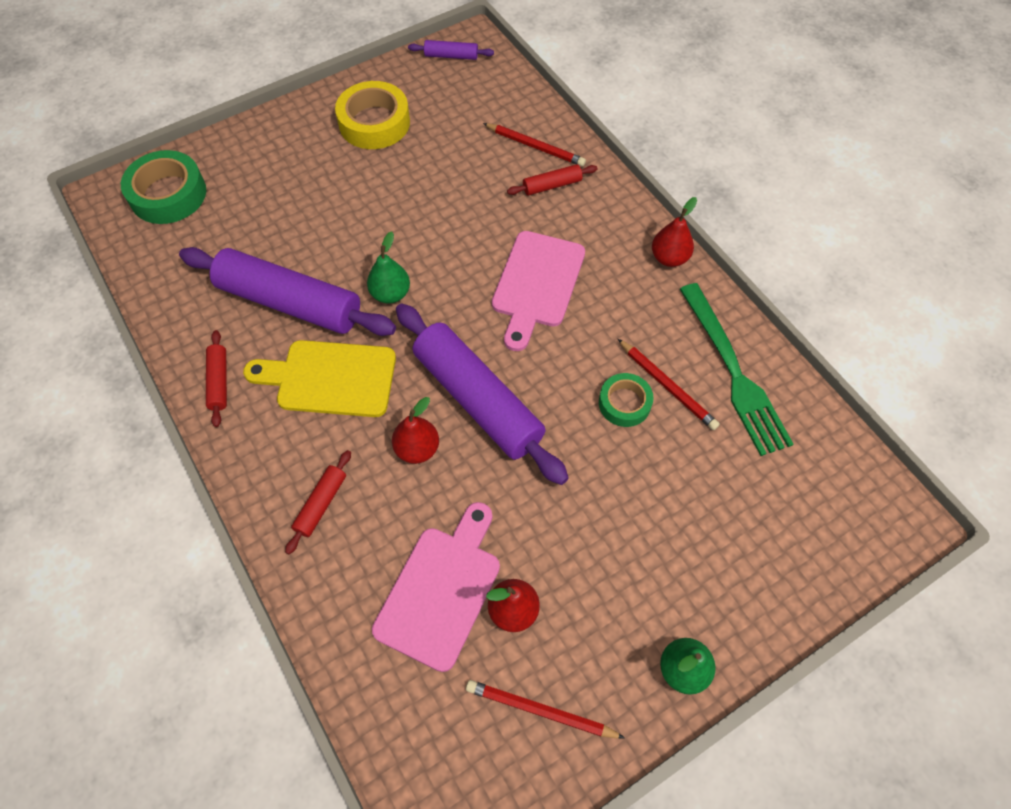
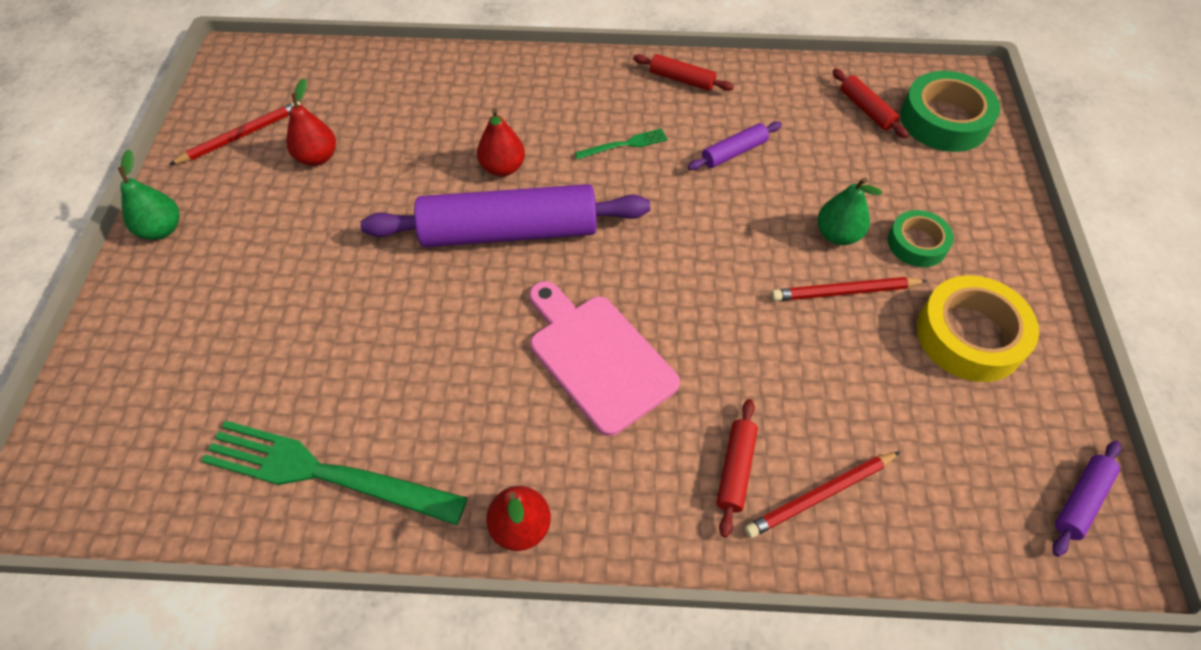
camera: 125 degrees right, 5 degrees down
(290, 302) = (734, 152): purple rolling pin -> purple rolling pin, size x0.44
(321, 504) = (513, 93): red rolling pin -> red rolling pin (866, 109)
(330, 378) = (625, 145): yellow cutting board -> green fork
(390, 294) = (686, 227): green pear -> green pear (837, 235)
(441, 590) = (377, 126): pink cutting board -> none
(624, 403) = (394, 343): green tape -> green tape (917, 243)
(667, 386) = (374, 395): red pencil -> red pencil (845, 292)

